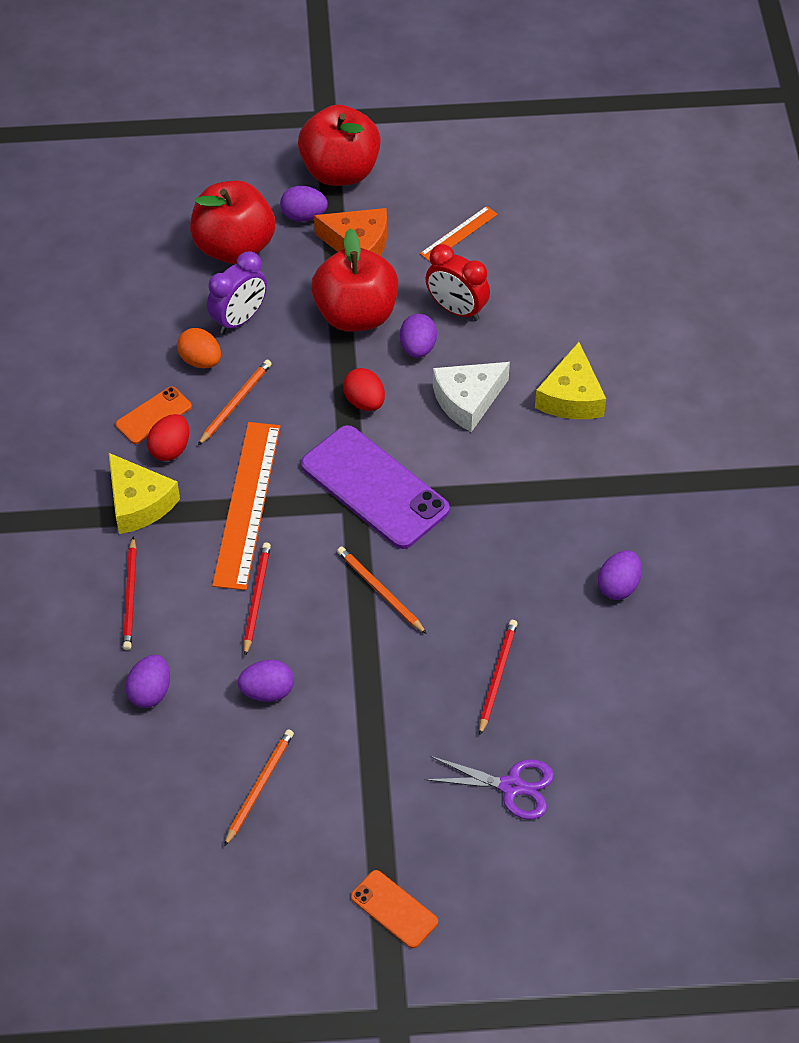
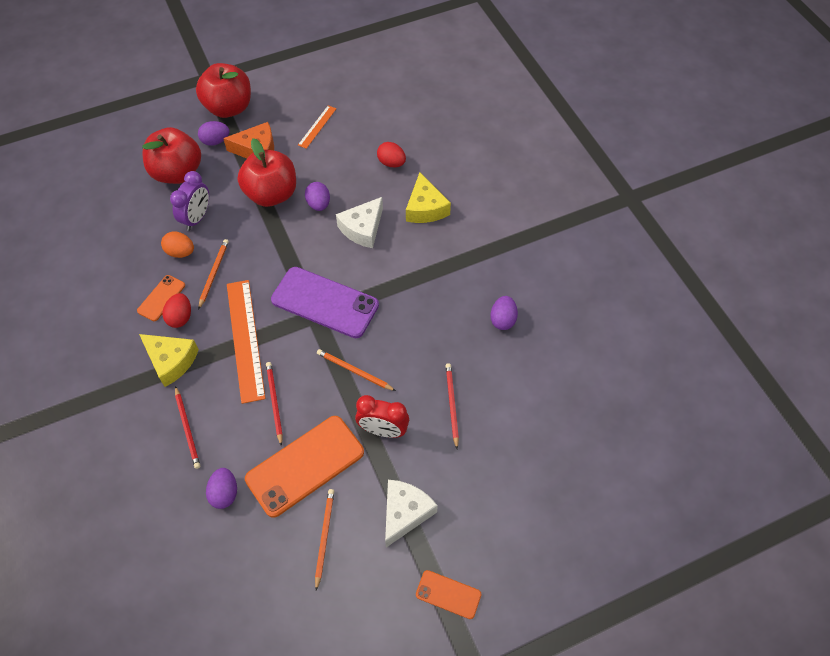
camera: 20 degrees left, 5 degrees up
(267, 691) = (305, 466): purple egg -> orange phone
(364, 402) = (298, 248): red egg -> red egg (391, 163)
(377, 792) = (405, 513): none -> white cheese
(456, 310) = (333, 173): red clock -> red clock (383, 430)
(511, 786) = (490, 477): purple scissors -> none

